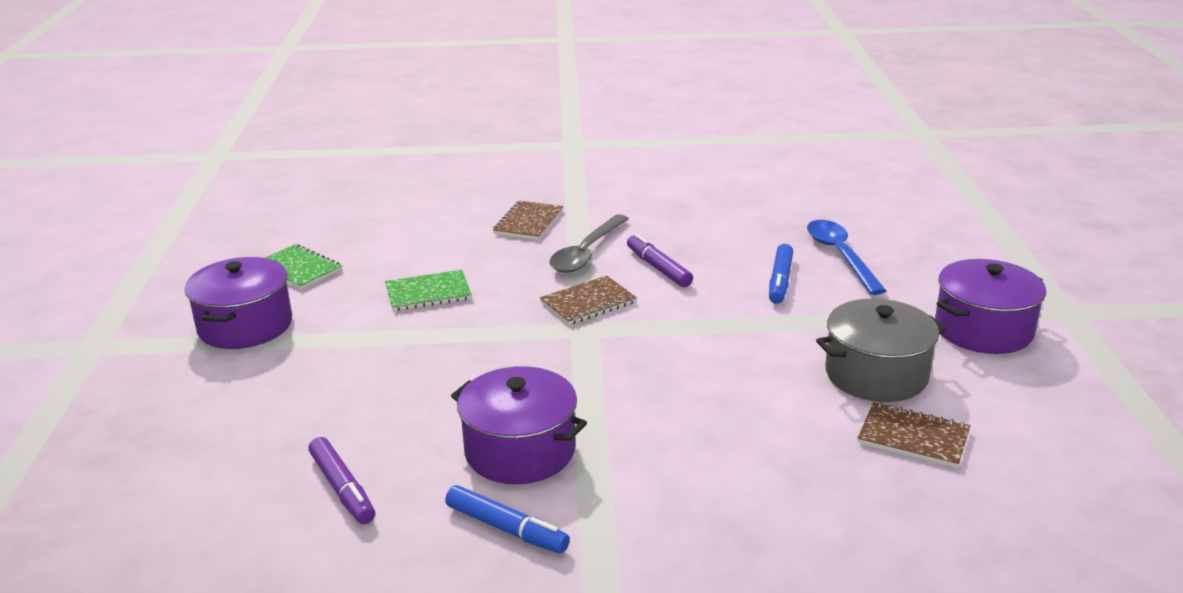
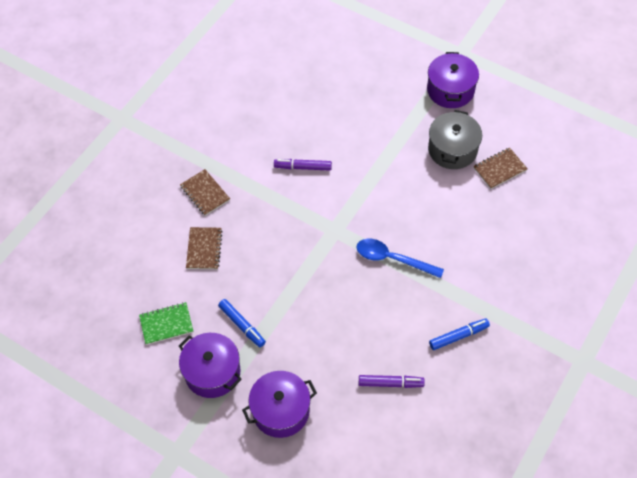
camera: 55 degrees left, 30 degrees up
(428, 293) = (245, 276): green notebook -> none
(520, 451) = (411, 305): purple pot -> purple pot (281, 411)
(586, 253) = (262, 187): grey spoon -> none
(588, 302) = (312, 214): brown notebook -> brown notebook (204, 249)
(780, 281) = (355, 129): blue marker -> blue marker (242, 325)
(840, 256) = (352, 91): blue spoon -> blue spoon (392, 259)

